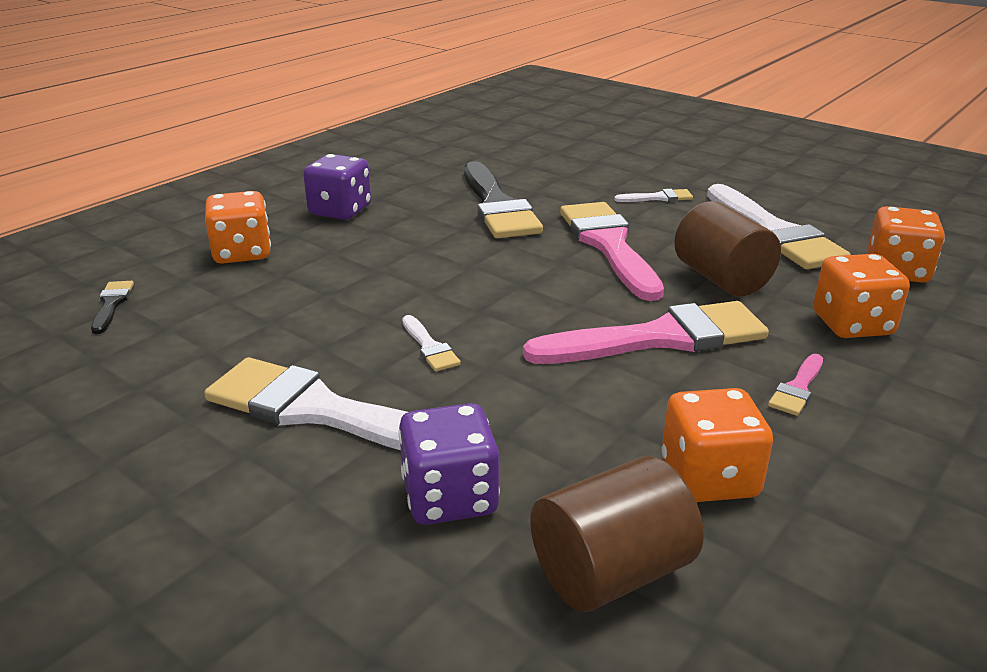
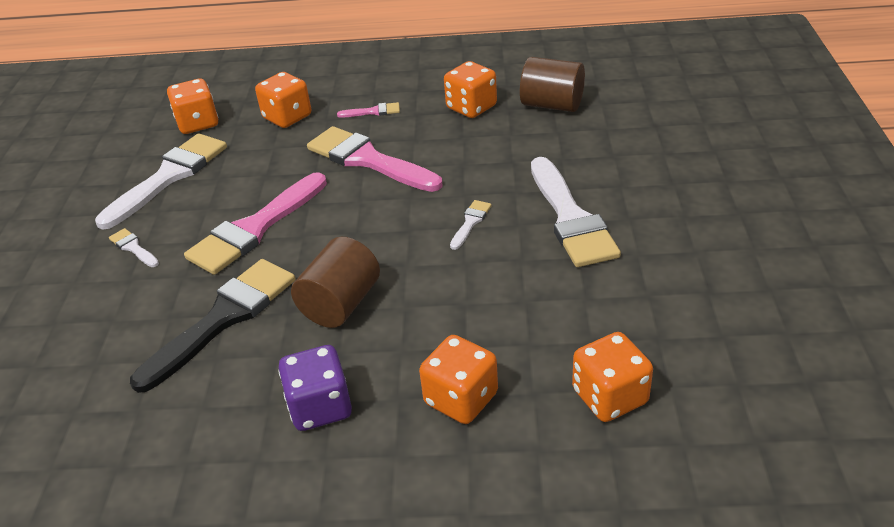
camera: 125 degrees left, 10 degrees up
(112, 304) = (609, 397): black brush -> orange dice
(450, 497) = (568, 152): purple dice -> none
(721, 279) = (268, 169): brown cylinder -> brown cylinder (340, 304)

